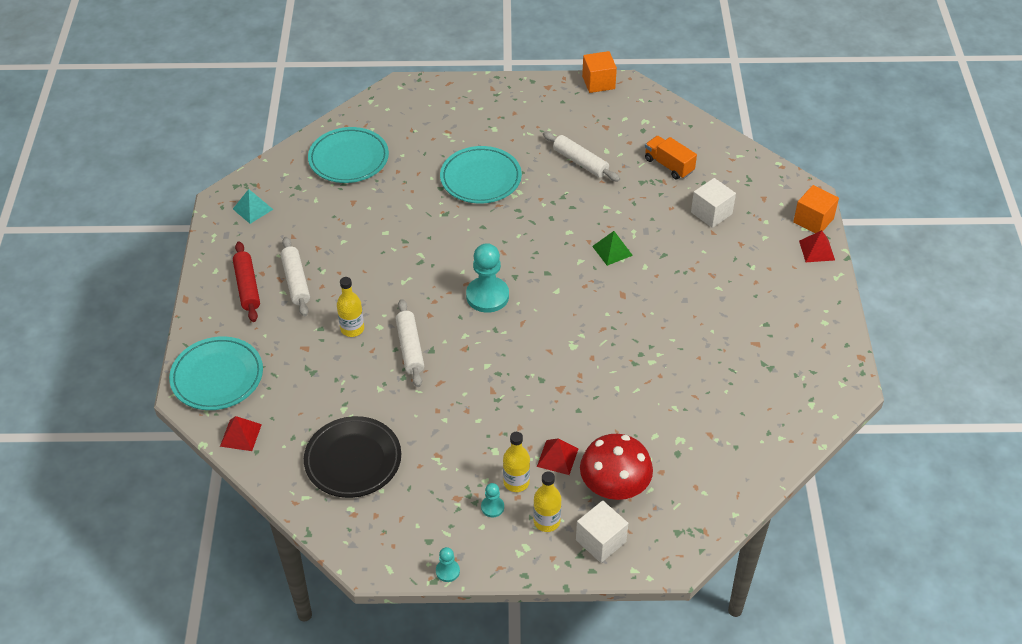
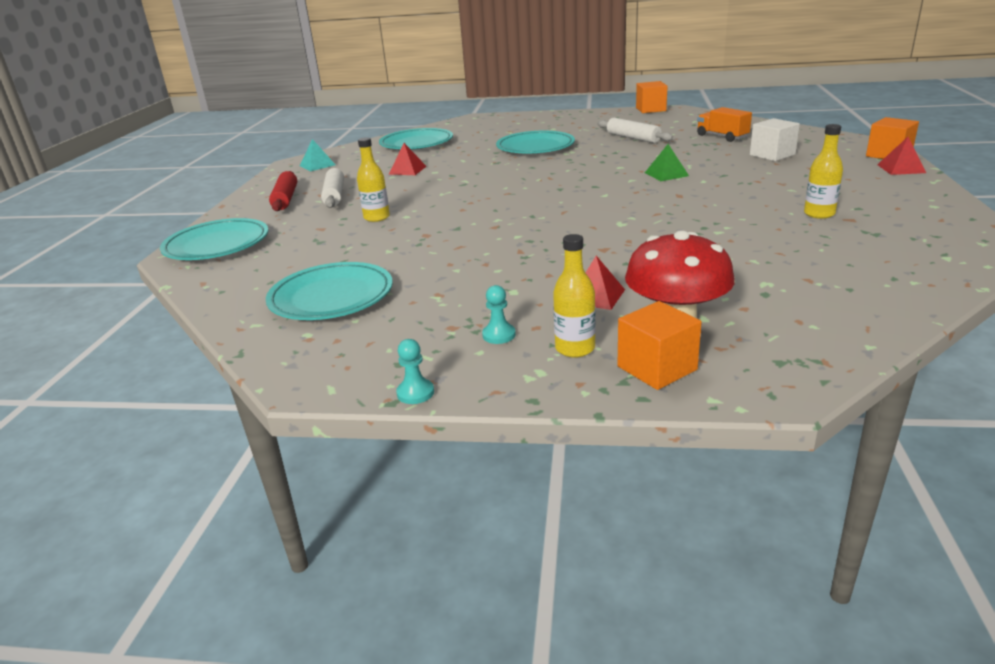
camera: 10 degrees right, 20 degrees down
(240, 435) = (212, 280): red pyramid -> red pyramid (407, 170)
(353, 460) = (331, 297): black plate -> turquoise plate
(410, 348) = (434, 227): white rolling pin -> none
(487, 296) = (528, 198): turquoise pawn -> none
(516, 482) = (536, 315): yellow bottle -> yellow bottle (819, 214)
(601, 541) = (657, 368): white cube -> orange cube

